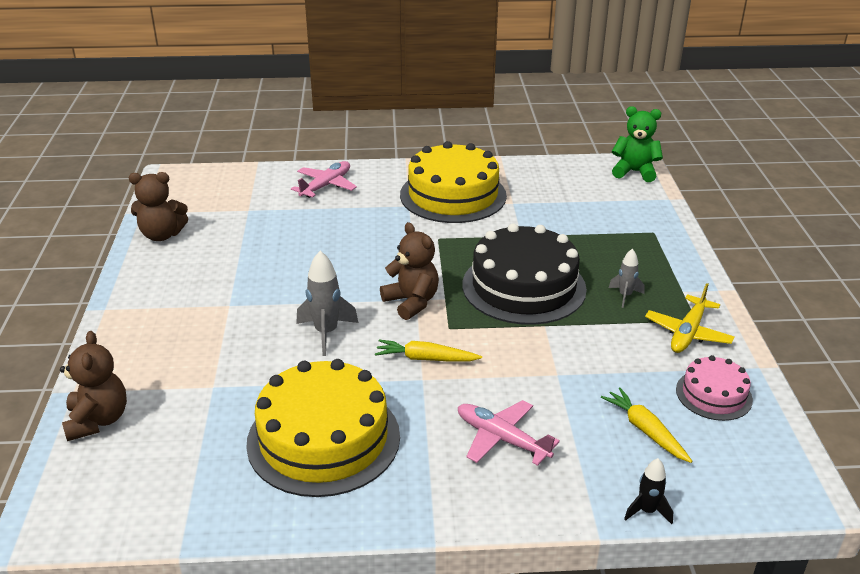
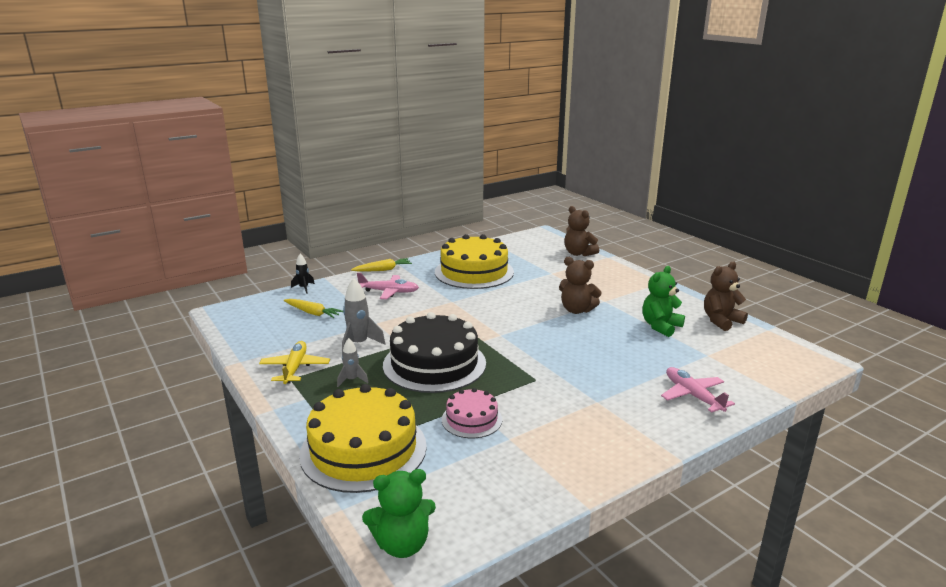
camera: 150 degrees right, 10 degrees down
(232, 250) = (660, 326): none -> green teddy bear
(326, 186) = (693, 396): pink plane -> pink plane turned 150 degrees clockwise
(326, 333) = (530, 304): grey rocket -> grey rocket (359, 344)
(411, 302) = (501, 332): brown teddy bear -> brown teddy bear (577, 310)
(425, 358) = (459, 309): yellow carrot -> yellow carrot (383, 270)
(453, 195) = (573, 427): yellow cake -> yellow cake (363, 449)
(713, 394) = (273, 338): pink cake -> pink cake (471, 419)

